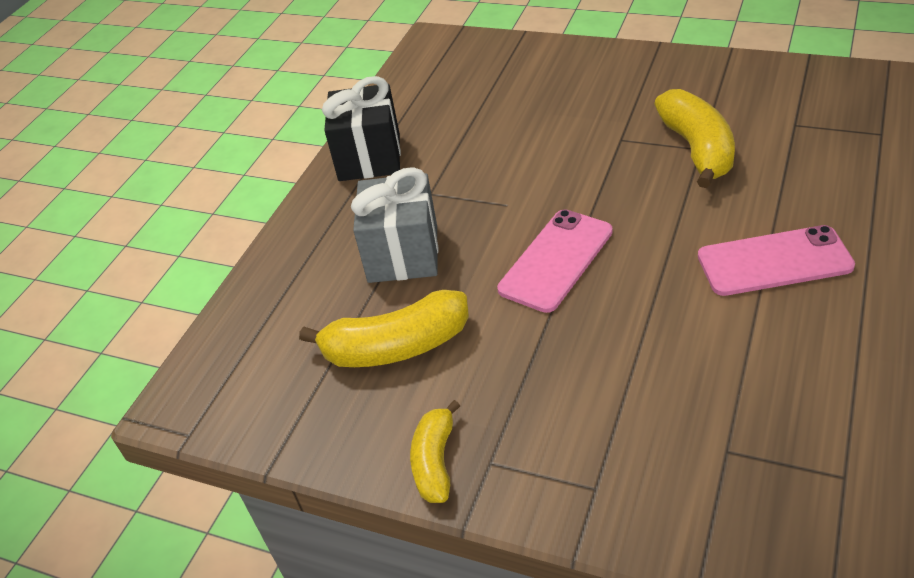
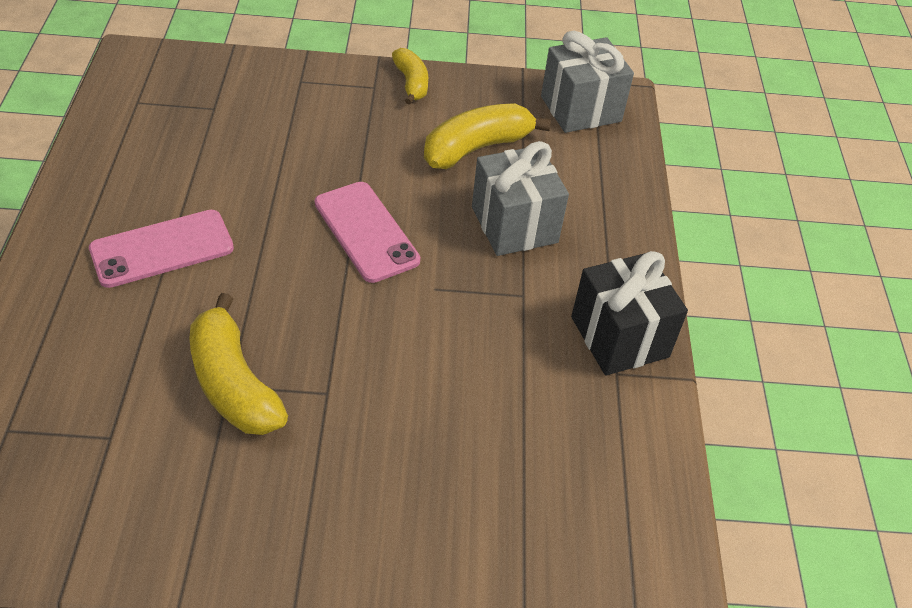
camera: 150 degrees right, 5 degrees up
(238, 389) = (580, 109): none -> grey gift
(556, 260) = (366, 231): pink phone -> pink phone turned 45 degrees counterclockwise

